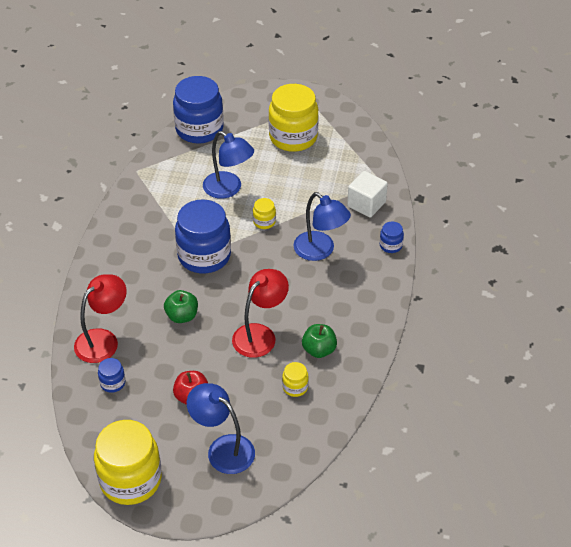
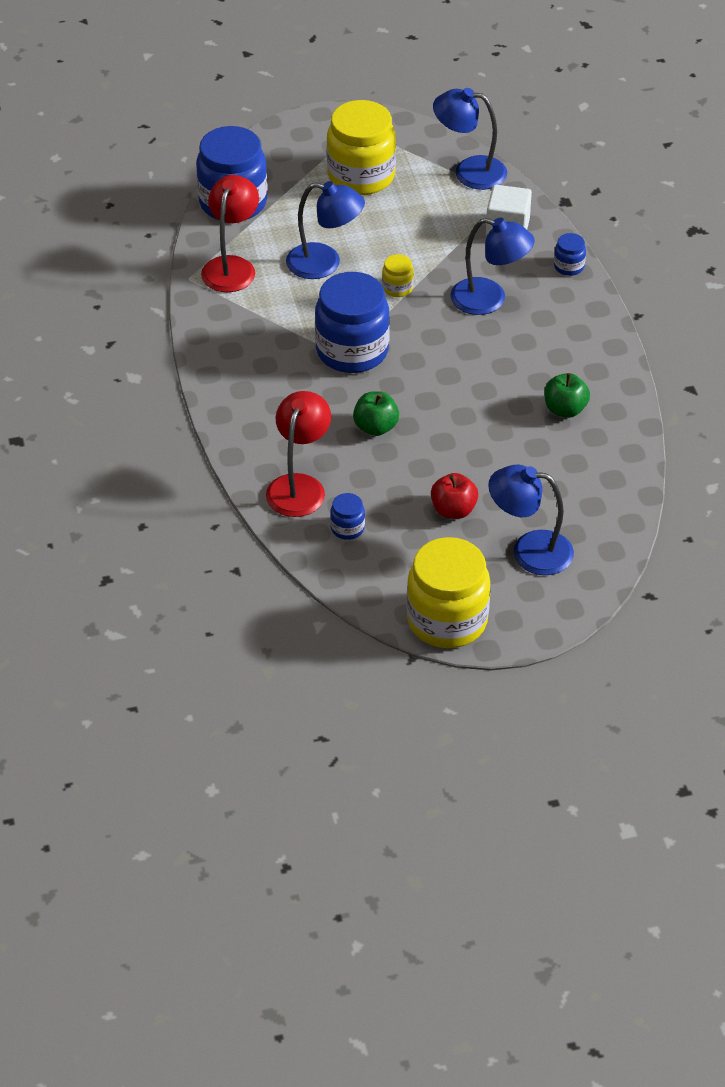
camera: 25 degrees left, 0 degrees up
(260, 334) = (484, 416): red lamp -> red lamp (231, 266)
(295, 387) = (565, 458): yellow jar -> none
(367, 156) = (469, 171): none -> blue lamp

